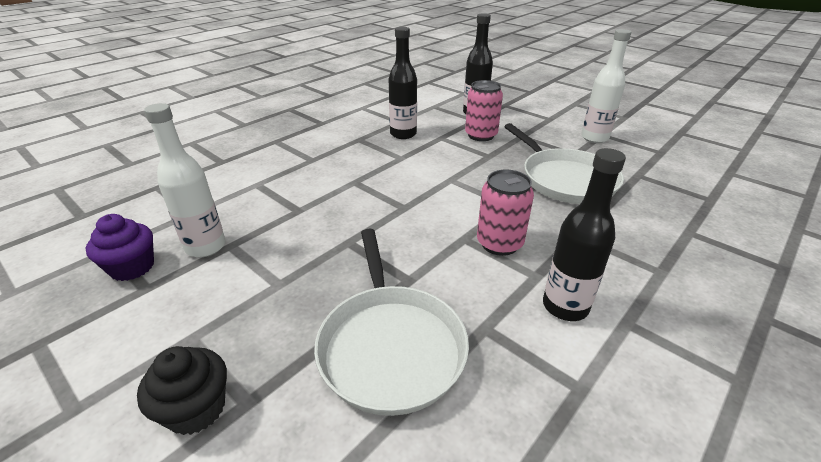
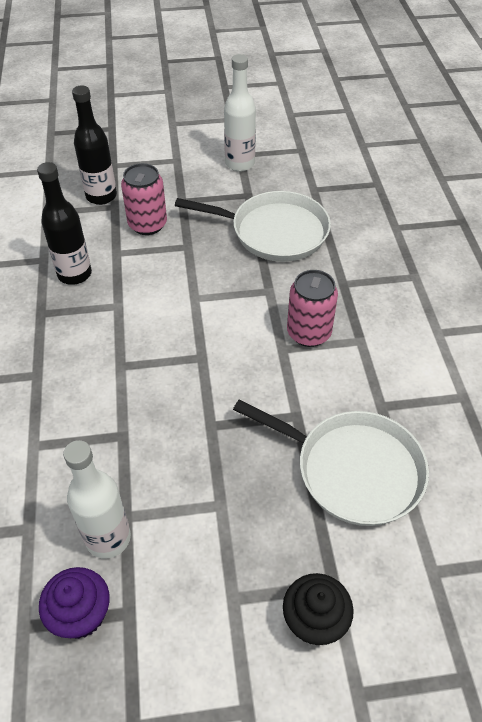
camera: 50 degrees left, 15 degrees up
(565, 306) = (400, 350): black bottle -> none

